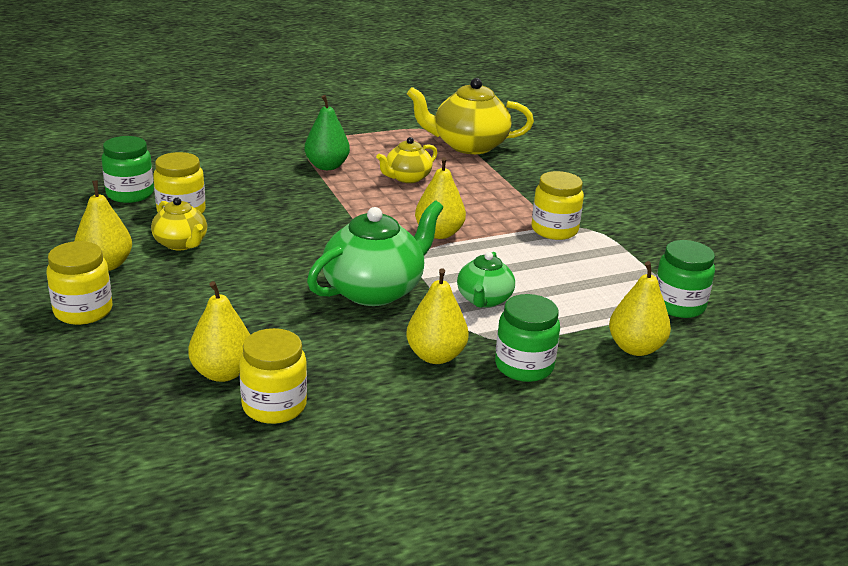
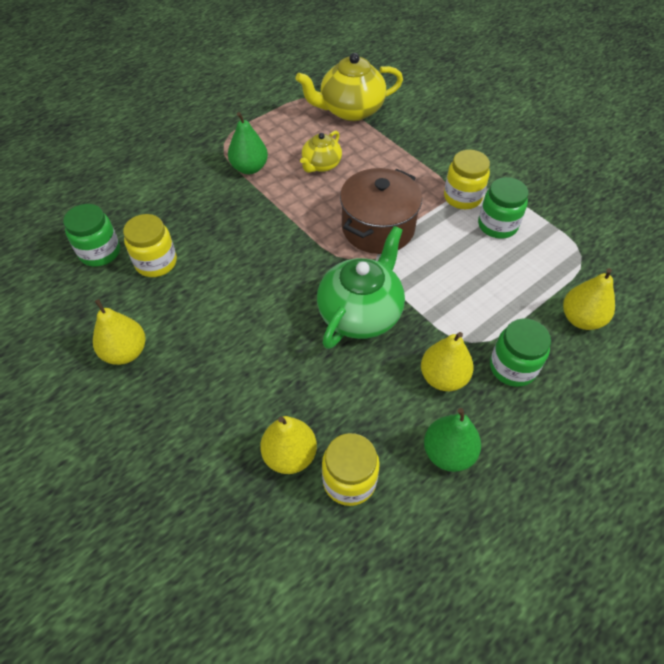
camera: 15 degrees left, 25 degrees up
(83, 311) = (136, 417): yellow jar -> none
(181, 243) = (176, 304): yellow teapot -> none
(401, 412) = (448, 453): none -> green pear
(439, 233) = (378, 228): yellow pear -> brown pot
(484, 300) = (448, 298): green teapot -> none
(678, 305) = (589, 259): green jar -> green jar (497, 225)

